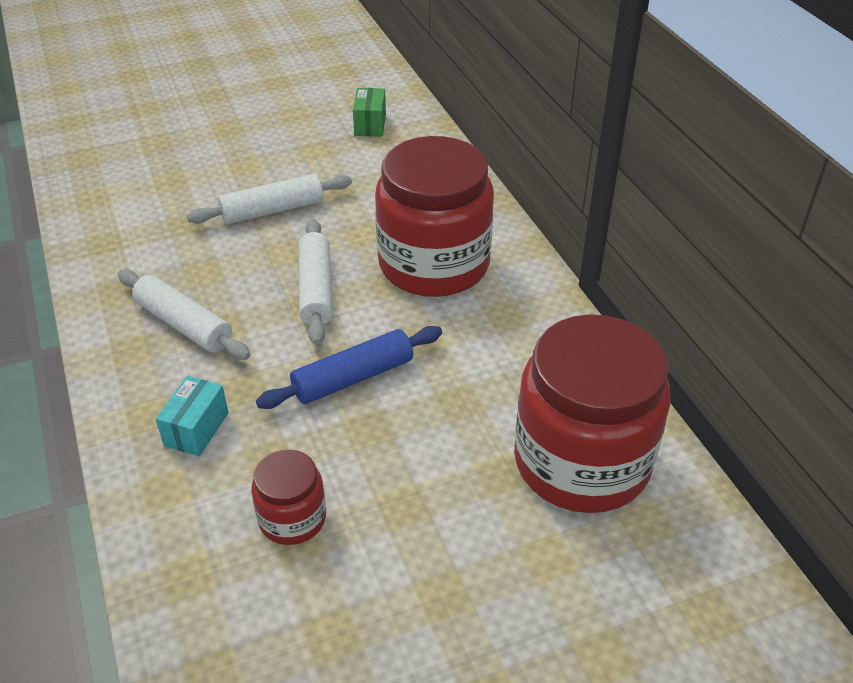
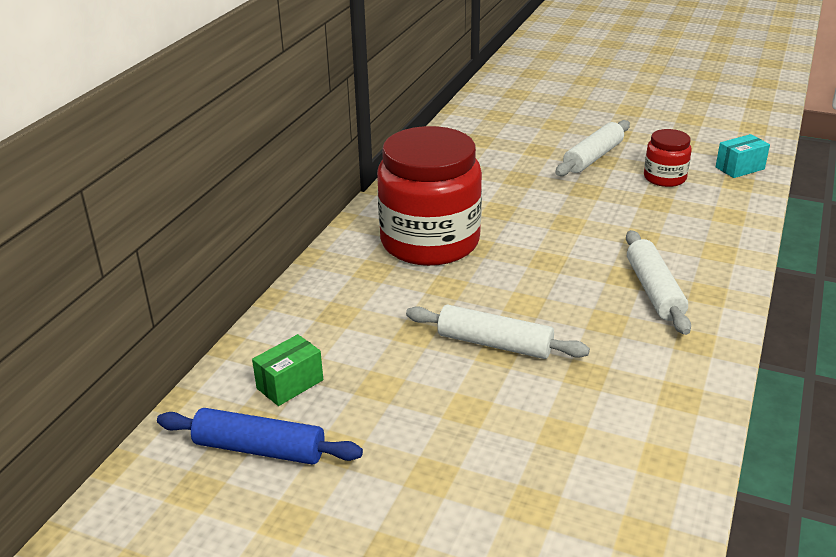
camera: 135 degrees left, 10 degrees down
(196, 429) = (690, 231): turquoise box -> turquoise box (739, 168)
(316, 289) = (532, 266): white rolling pin -> white rolling pin (593, 157)
(353, 378) = (566, 212): blue rolling pin -> blue rolling pin (260, 448)
(581, 462) = (494, 138): red jar -> none

